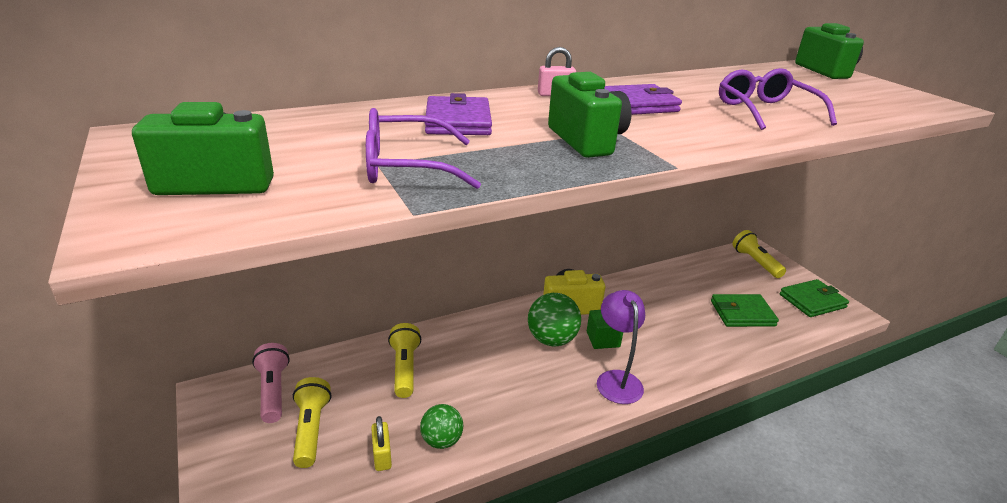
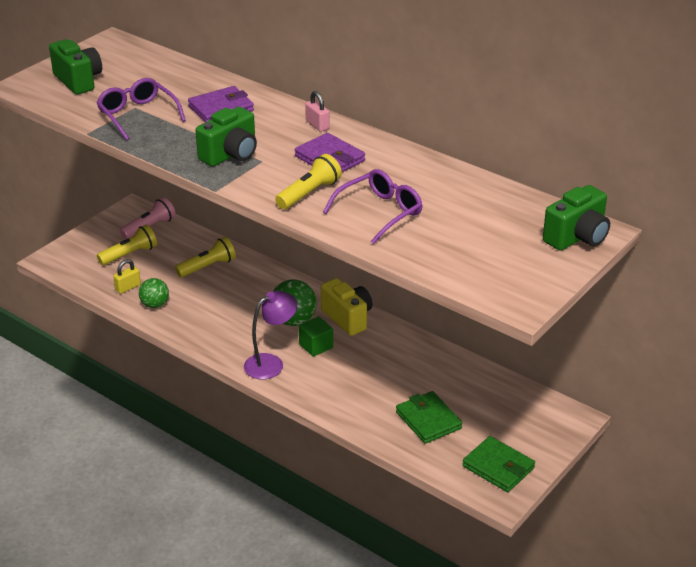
camera: 65 degrees right, 5 degrees up
(755, 262) = (543, 420): yellow flashlight -> yellow flashlight (309, 193)

